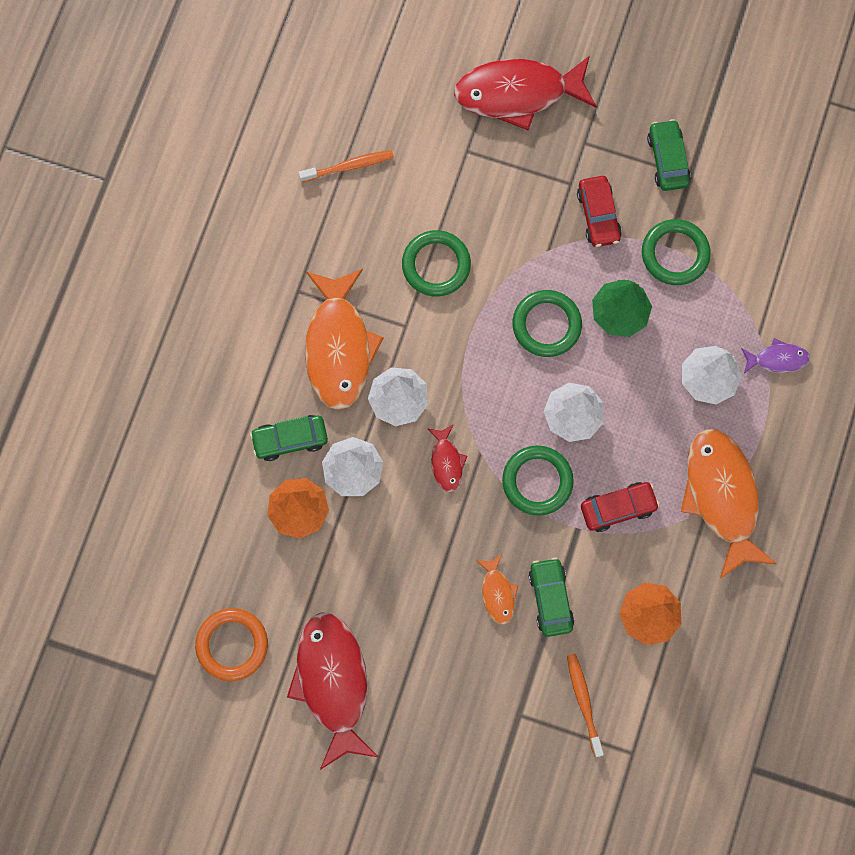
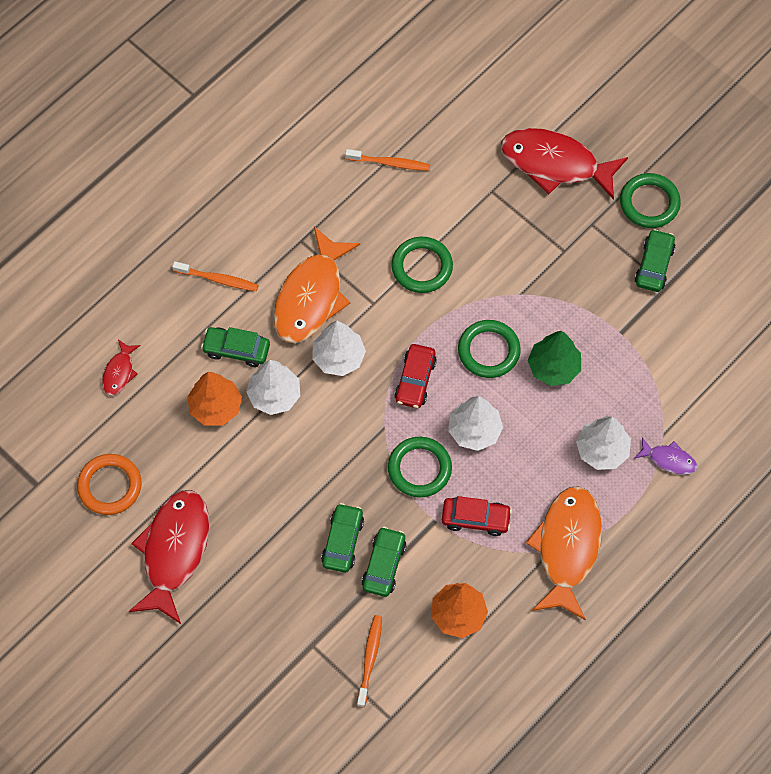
camera: 25 degrees right, 10 degrees down
(233, 372) = (218, 279): none -> orange toothbrush
(446, 462) = (353, 421): red fish -> red fish (119, 372)
(497, 593) = (342, 541): orange fish -> green car
(598, 215) = (574, 284): red car -> red car (415, 380)
(675, 254) = (623, 341): green ring -> green ring (649, 203)

